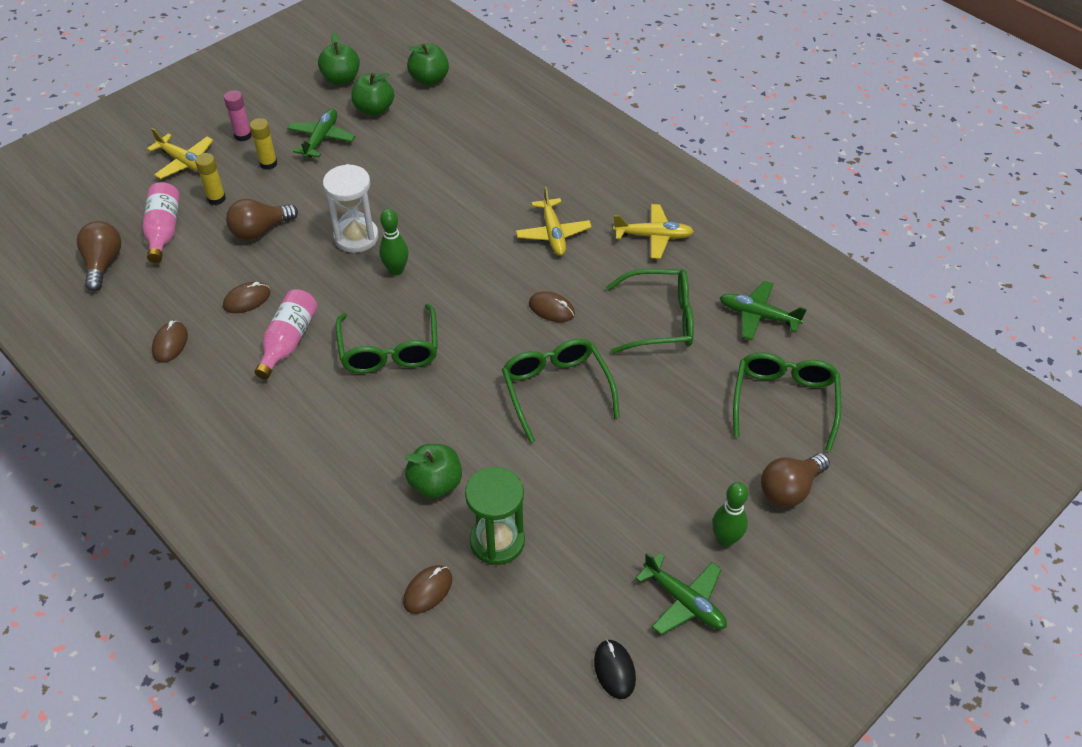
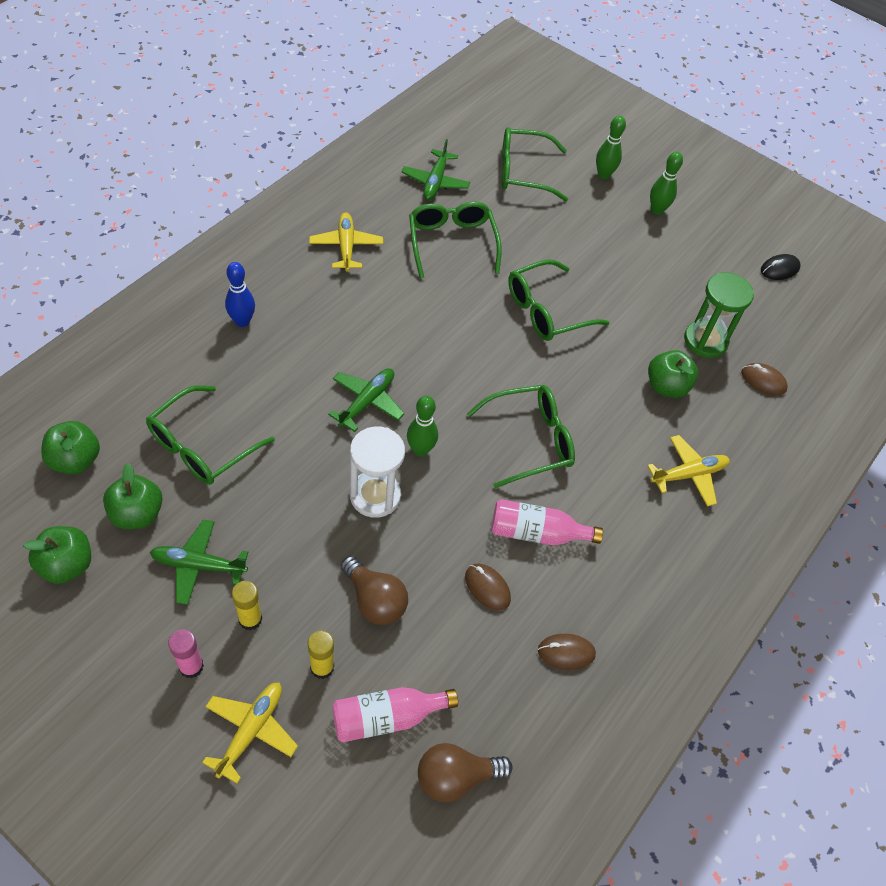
camera: 105 degrees left, 5 degrees up
(428, 140) = (201, 446): none -> green glasses
(551, 309) = (452, 318): brown mouse -> none
(553, 234) = (350, 321): yellow plane -> yellow plane (689, 474)
(559, 164) = (242, 321): none -> blue bowling pin
(684, 601) = (714, 233): green plane -> green plane (367, 402)
(789, 489) = (603, 175): brown light bulb -> green bowling pin

